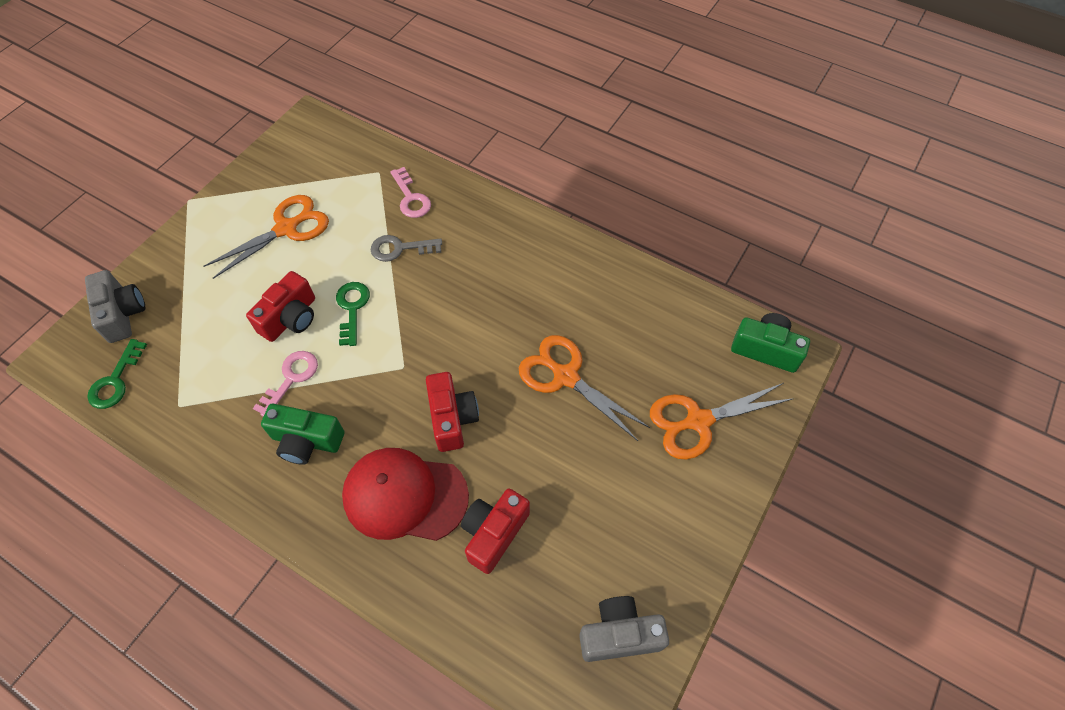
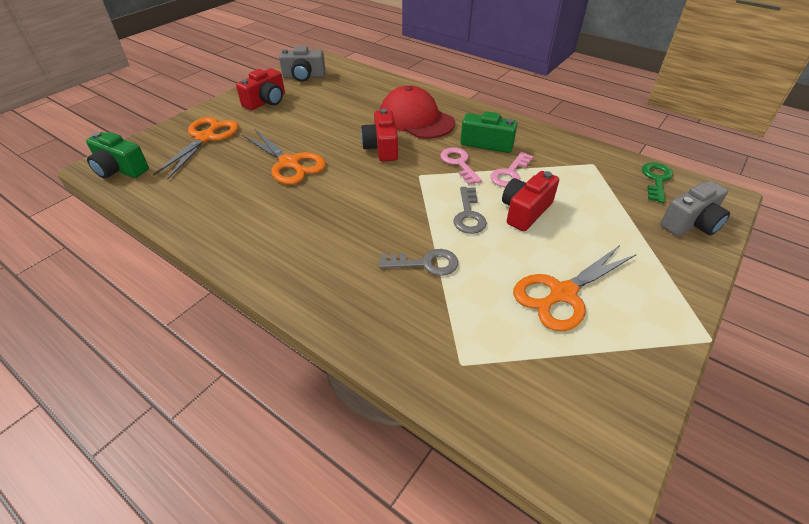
camera: 175 degrees left, 15 degrees down
(122, 314) = (691, 223): grey camera -> grey camera turned 105 degrees counterclockwise
(352, 308) = (468, 215): green key -> grey key
(405, 496) = (416, 119): red cap -> red cap turned 150 degrees counterclockwise
(411, 198) = (414, 322): pink key -> pink key (459, 163)
(494, 533) = (361, 105): red camera -> red camera (266, 101)
(698, 421) = (205, 138): orange scissors -> orange scissors turned 60 degrees counterclockwise

